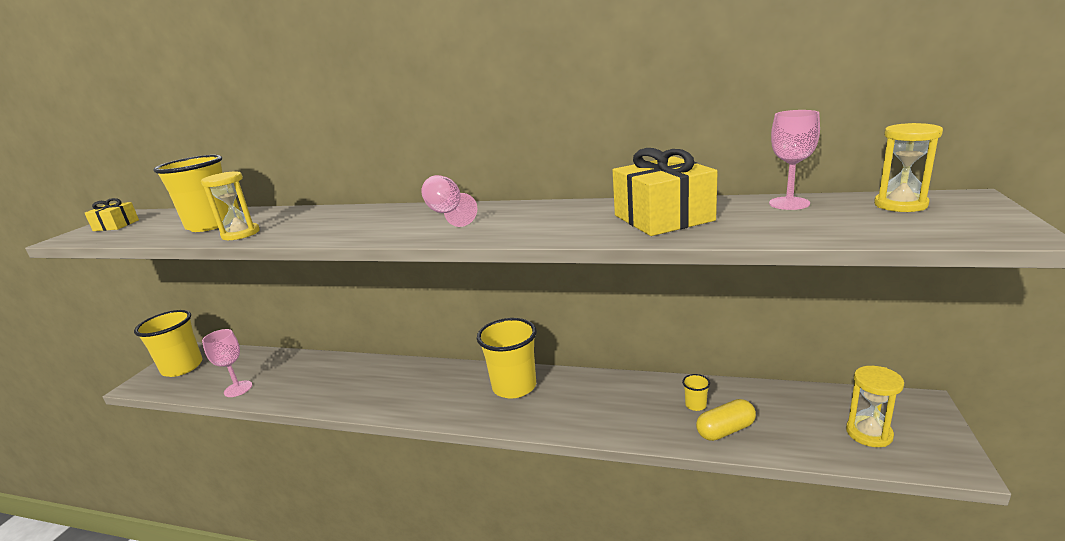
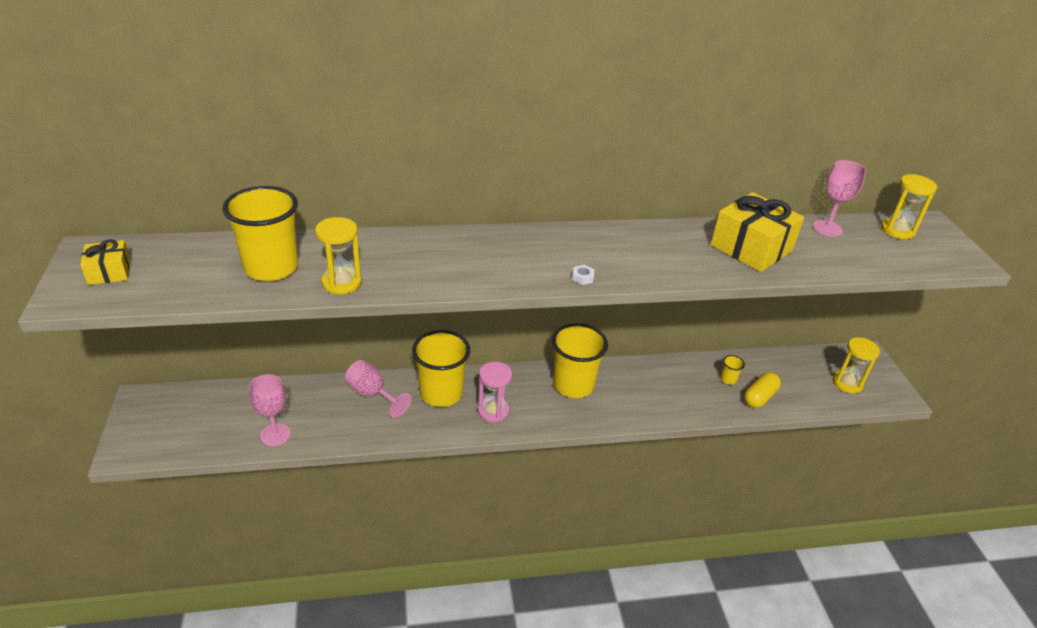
camera: 30 degrees left, 15 degrees up
(182, 367) = (163, 420): yellow cup -> yellow cup (441, 393)
(419, 398) = (493, 411): none -> pink hourglass
(441, 236) = (582, 277): none -> white nut
(448, 214) = (551, 244): pink goblet -> pink goblet (372, 394)

